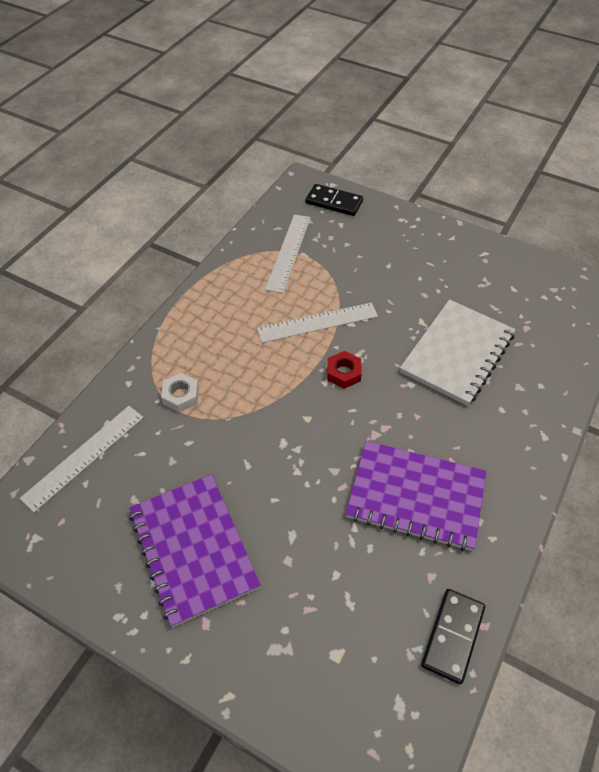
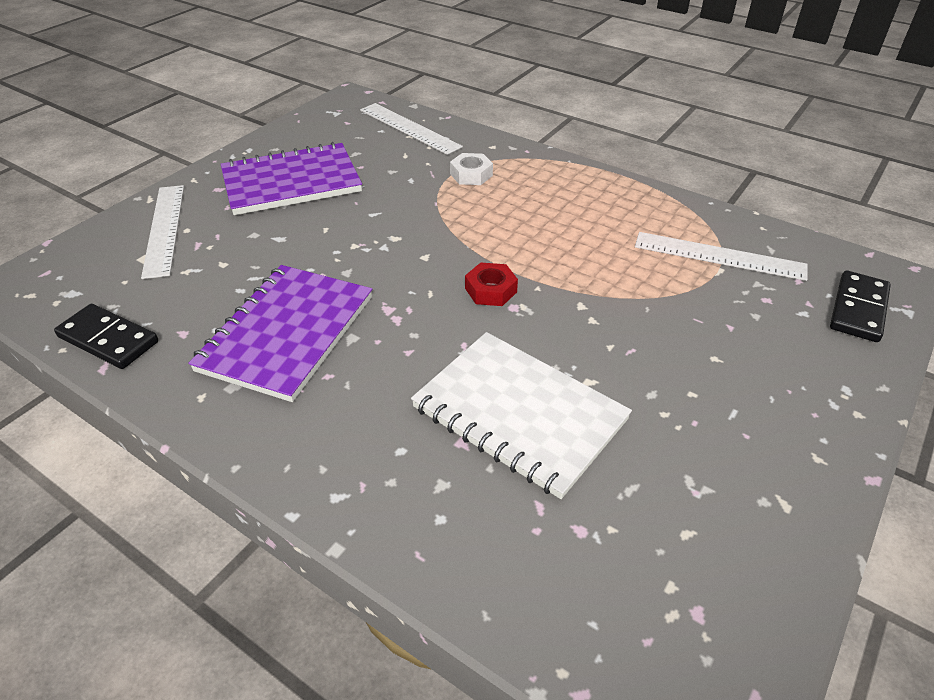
camera: 95 degrees right, 10 degrees down
(317, 322) = (581, 274): white ruler -> white ruler (164, 229)

